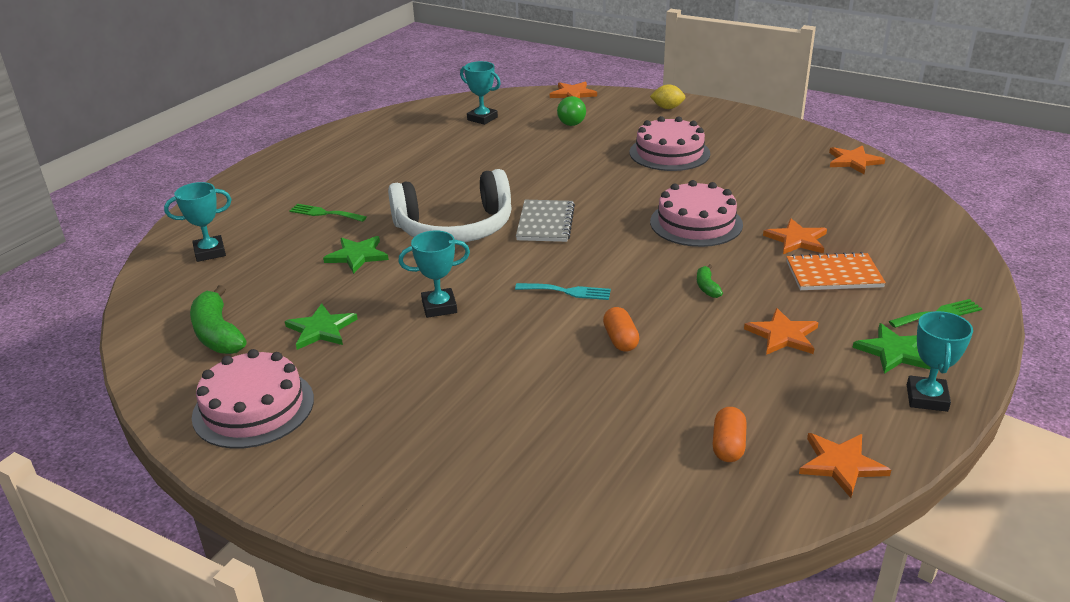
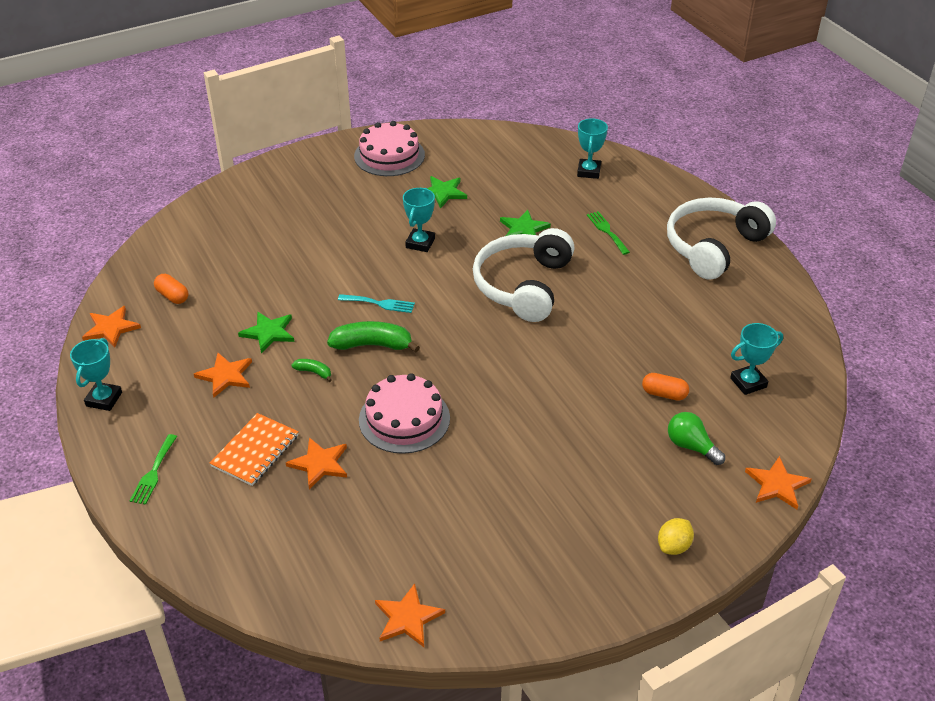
camera: 120 degrees right, 10 degrees up
(218, 334) = (477, 157): green banana -> green banana (372, 345)
(310, 164) = (713, 246): none -> white headphones
(324, 213) = (607, 231): green fork -> green fork turned 75 degrees counterclockwise
(545, 223) = (486, 334): grey notebook -> none
(567, 291) = (380, 303): turquoise fork -> turquoise fork turned 120 degrees counterclockwise
(620, 340) = (303, 302): orange capsule -> orange capsule (664, 394)
(669, 153) = (552, 479): pink cake -> none
(894, 352) = (151, 417): green star -> green star (268, 333)
(927, 398) = (104, 399): turquoise trophy -> turquoise trophy turned 60 degrees clockwise

